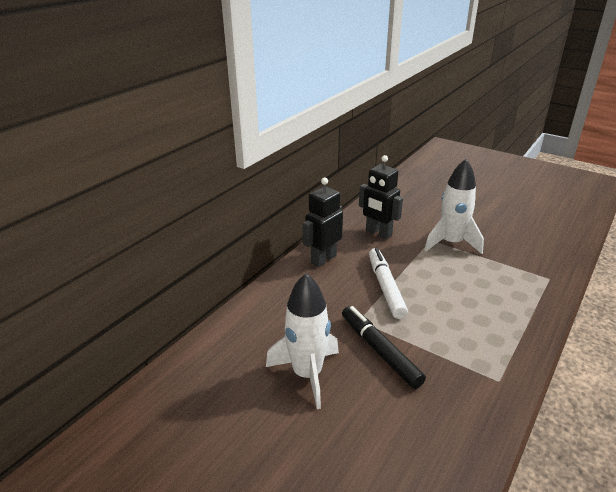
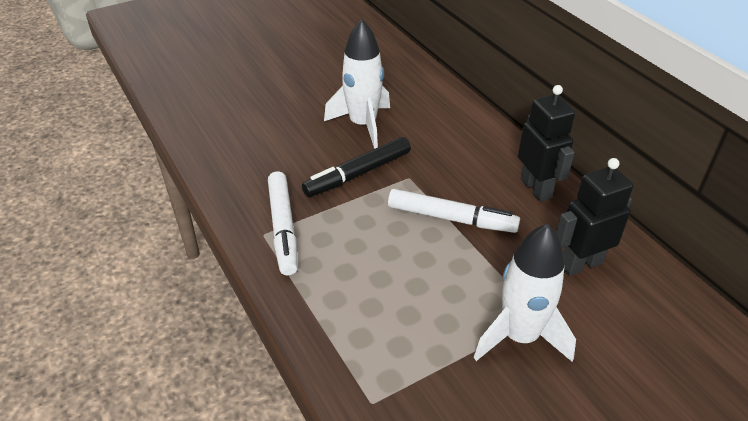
camera: 115 degrees right, 10 degrees up
(379, 351) = (358, 174): black marker -> black marker turned 150 degrees clockwise
(480, 371) = (283, 228): none -> white marker

